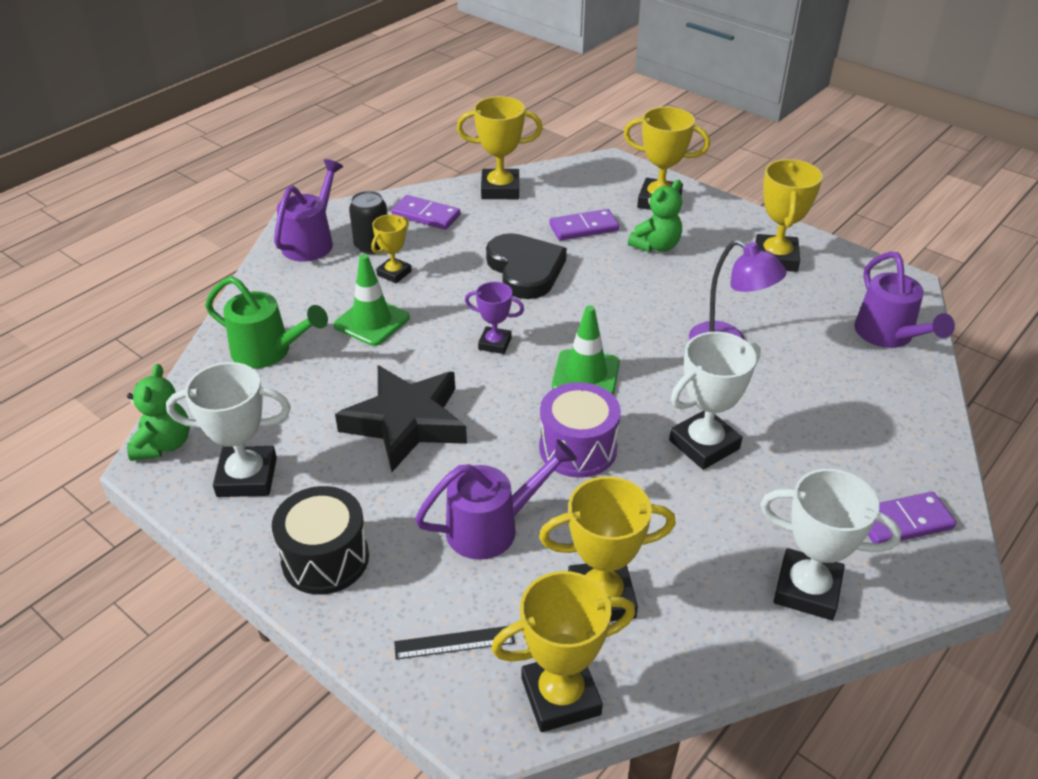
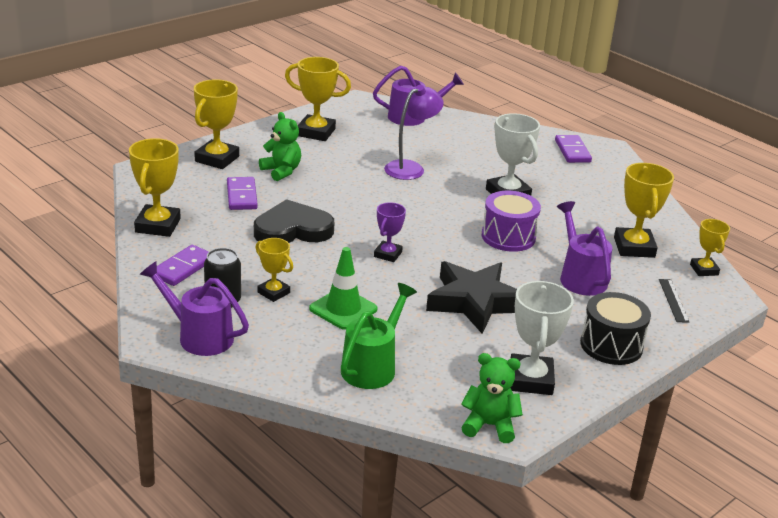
camera: 85 degrees left, 10 degrees down
(560, 696) = (704, 270): yellow trophy -> yellow trophy, size x0.60
(586, 374) = (432, 223): green traffic cone -> none
(807, 589) = (622, 187): white trophy -> none

